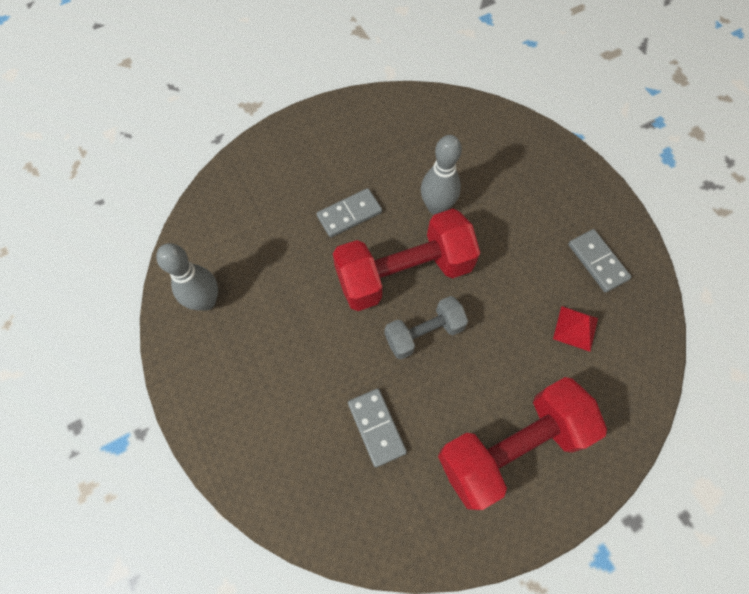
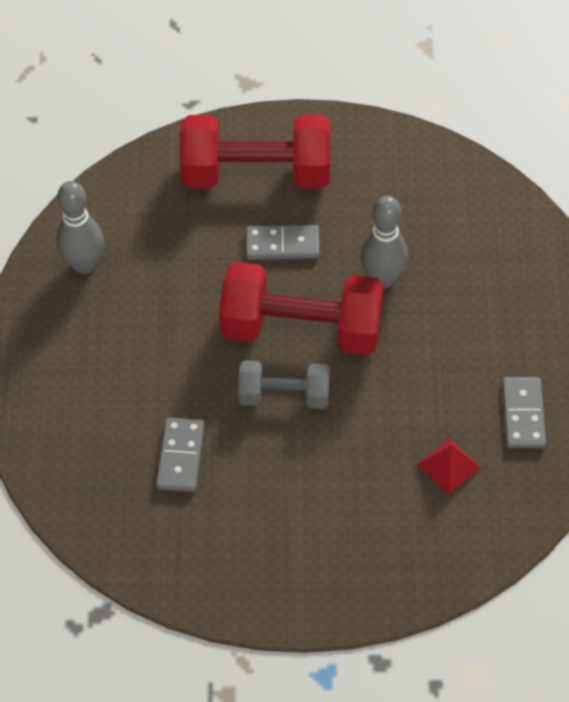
camera: 30 degrees right, 10 degrees down
(511, 447) = (302, 538): red dumbbell -> red dumbbell (256, 174)

